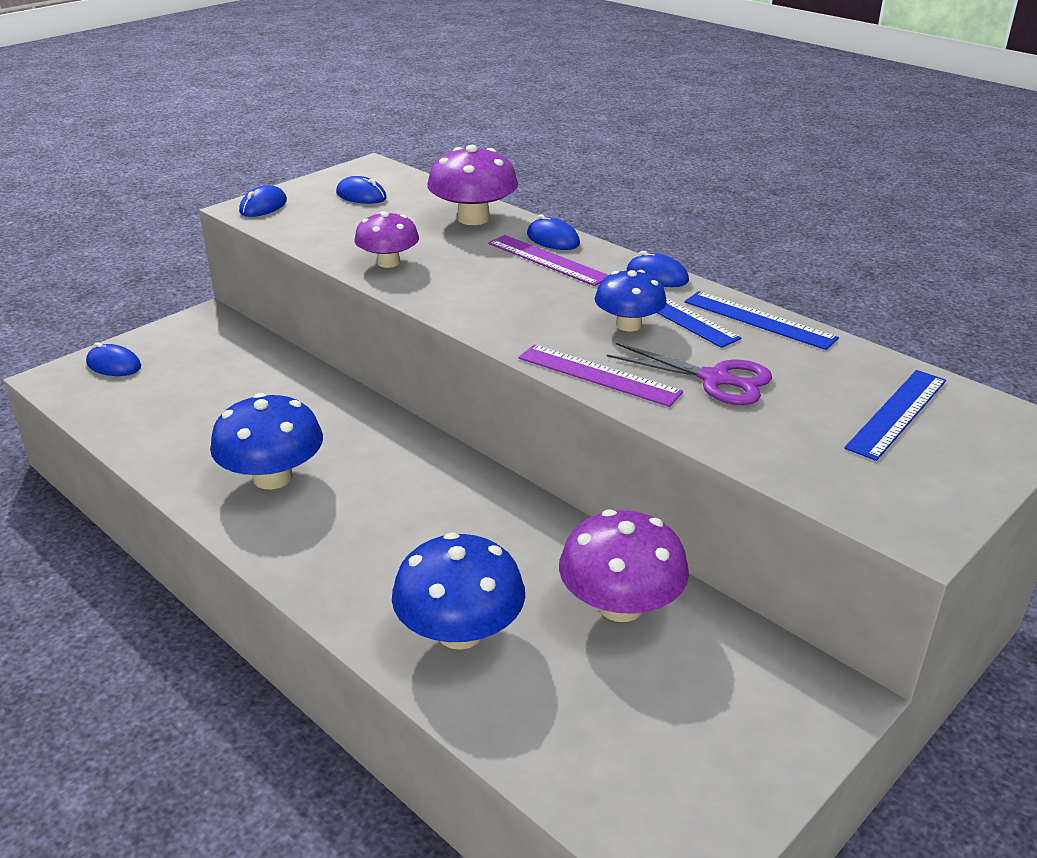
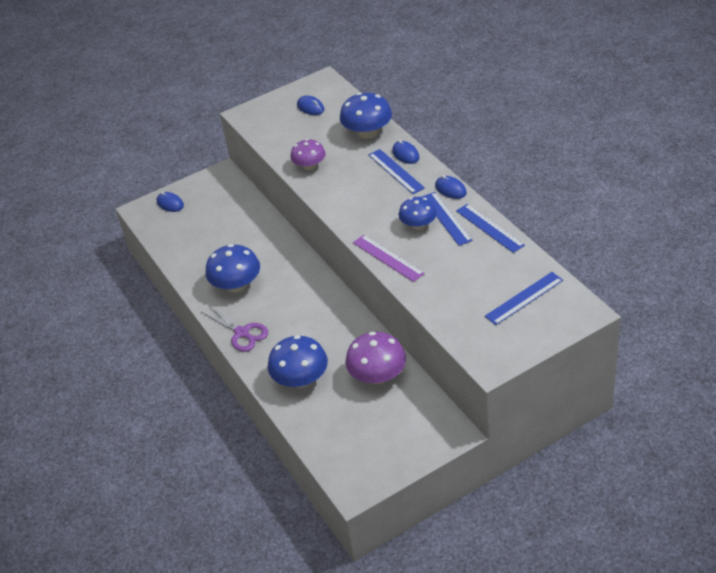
camera: 20 degrees right, 10 degrees up
(263, 206) = (254, 113): blue mouse -> none
(473, 218) = (367, 132): purple mushroom -> blue mushroom
(547, 260) = (396, 171): purple ruler -> blue ruler
(715, 379) = (445, 267): purple scissors -> purple scissors (242, 333)

